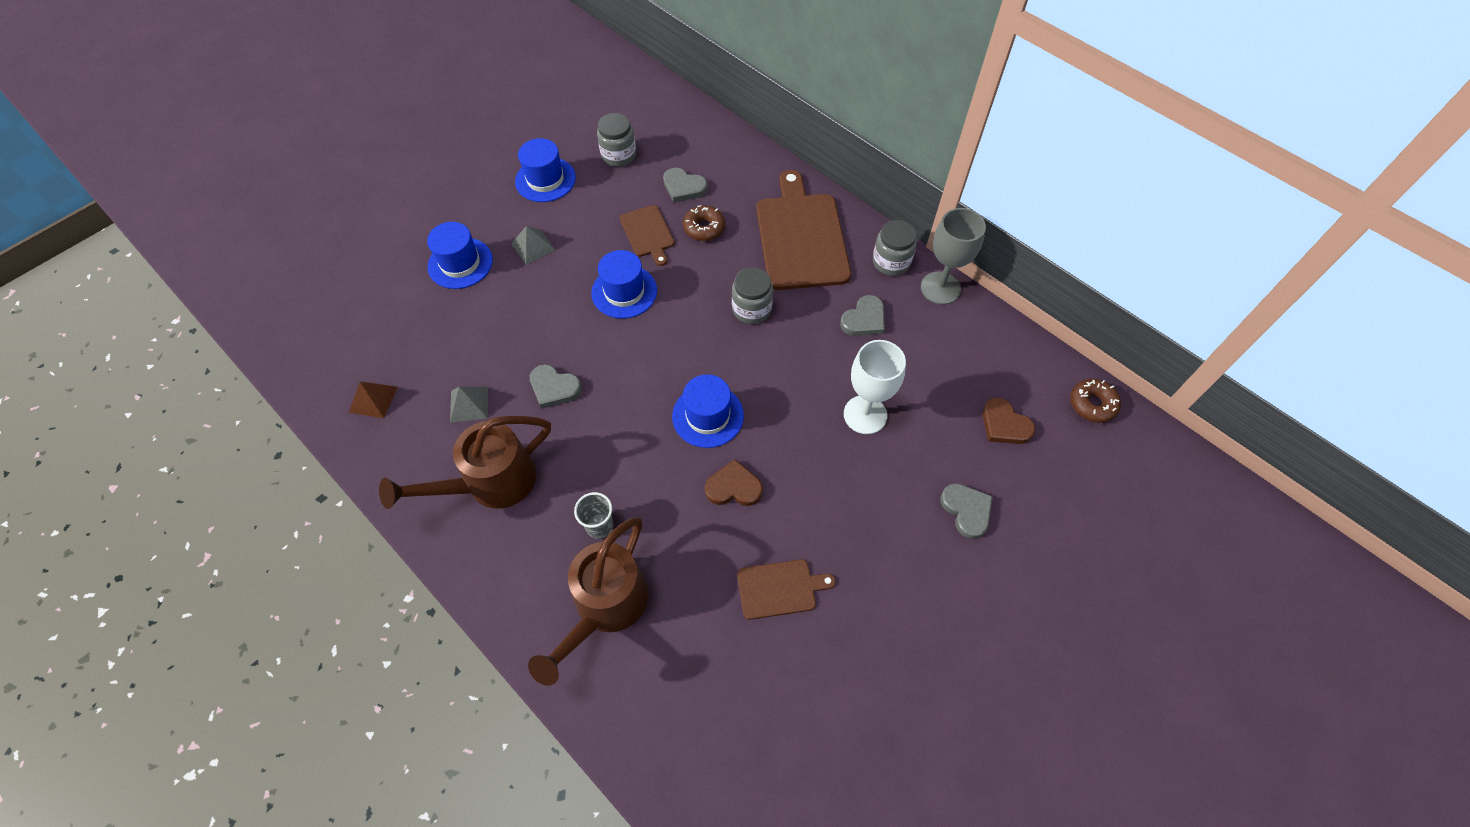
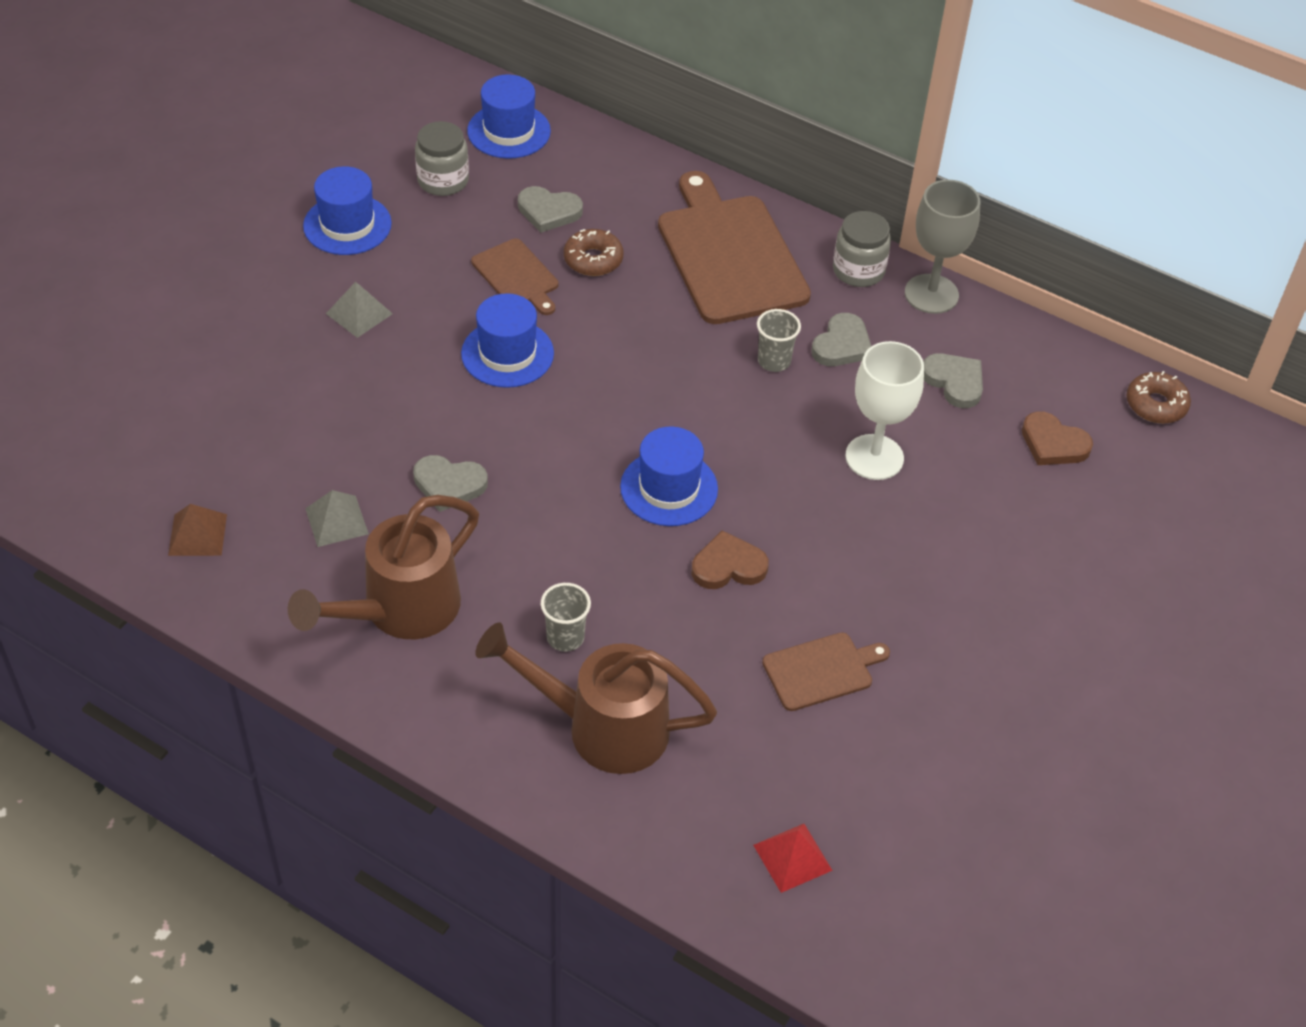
camera: 15 degrees left, 10 degrees down
(460, 263) = (261, 348): blue hat -> blue hat (509, 131)
(605, 607) = (603, 727): brown watering can -> brown watering can turned 90 degrees clockwise
(715, 749) = (792, 857): none -> red pyramid
(751, 309) = (689, 352): grey jar -> none
(811, 325) = (774, 361): none -> grey cup
(966, 510) = (1031, 547): grey heart -> grey heart (954, 382)

